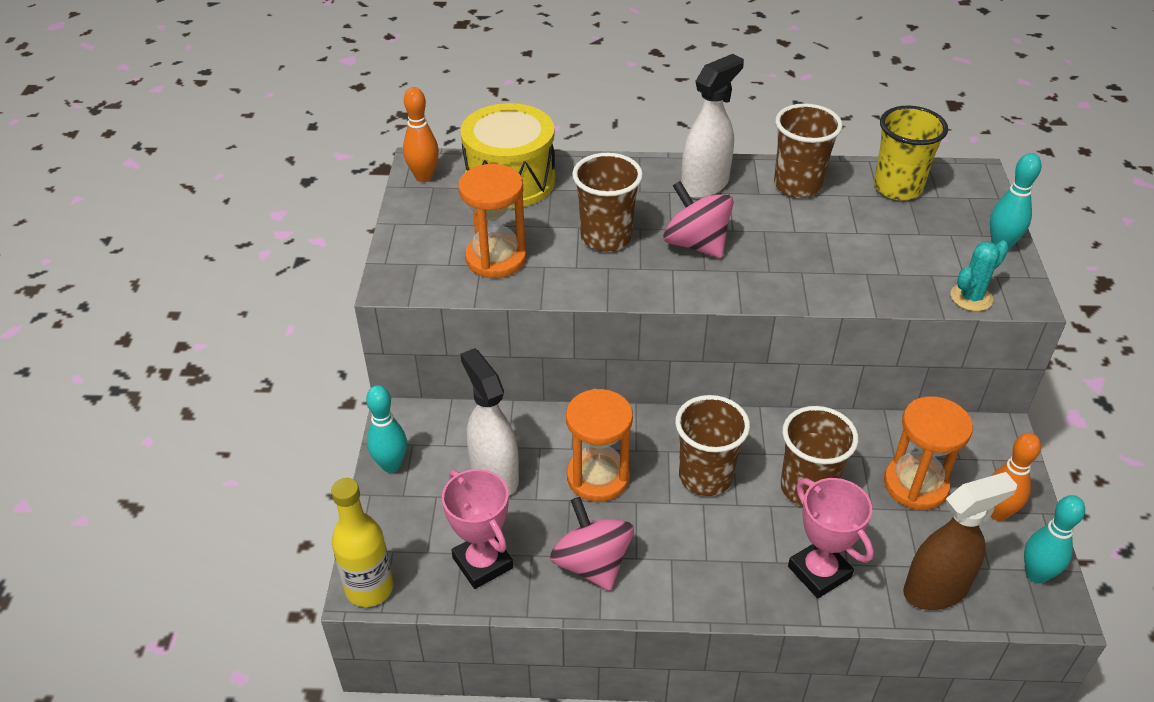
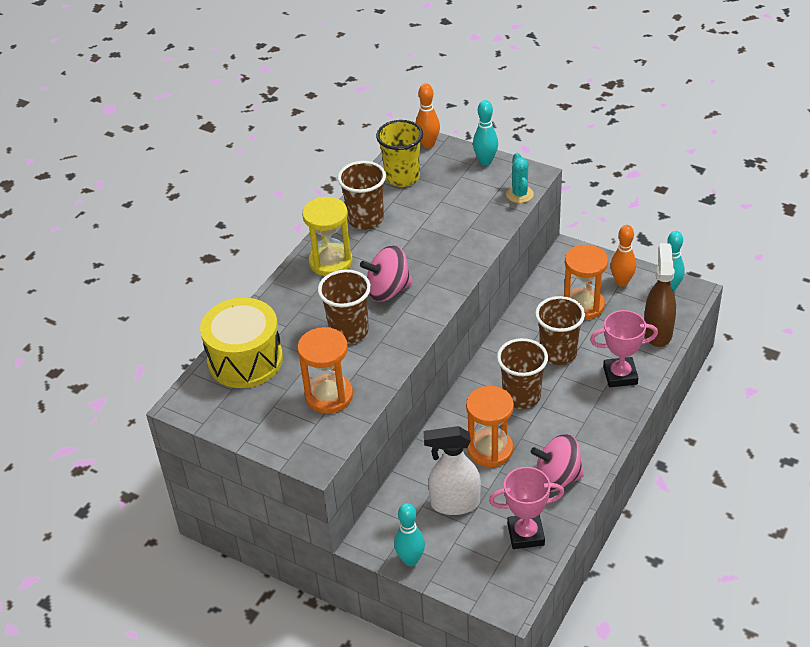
camera: 60 degrees left, 0 degrees up
(369, 588) = (513, 603): yellow bottle -> none
(424, 177) = (201, 408): orange bowling pin -> orange bowling pin (428, 144)
(705, 185) = (330, 262): white spray bottle -> yellow hourglass

